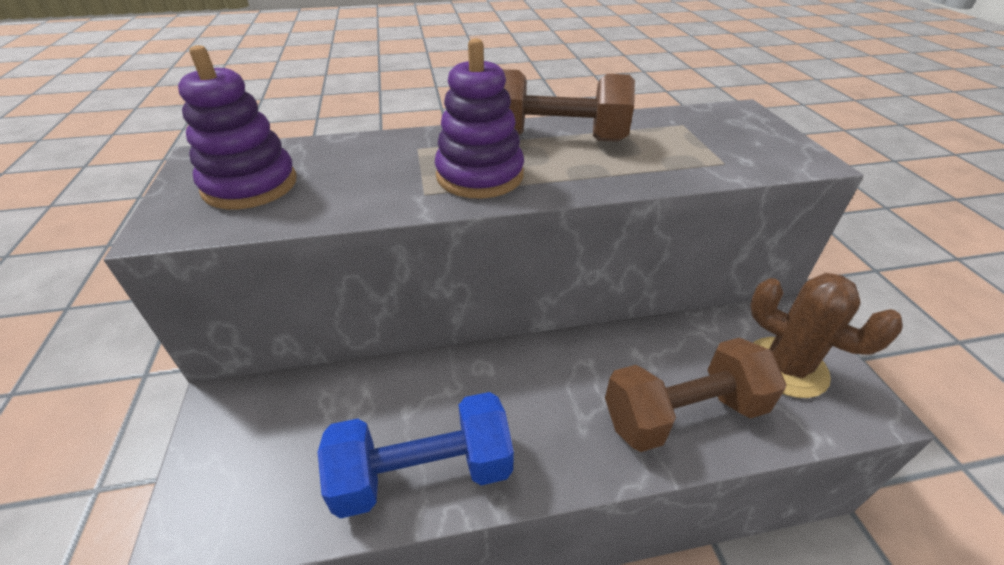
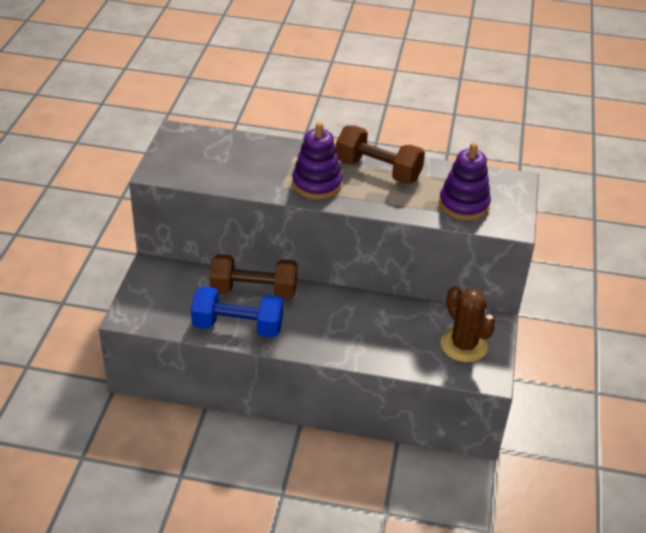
camera: 20 degrees right, 0 degrees up
(250, 185) = (198, 158): purple stacking toy -> purple stacking toy (464, 204)
(683, 413) = (384, 345): brown dumbbell -> brown dumbbell (254, 291)

